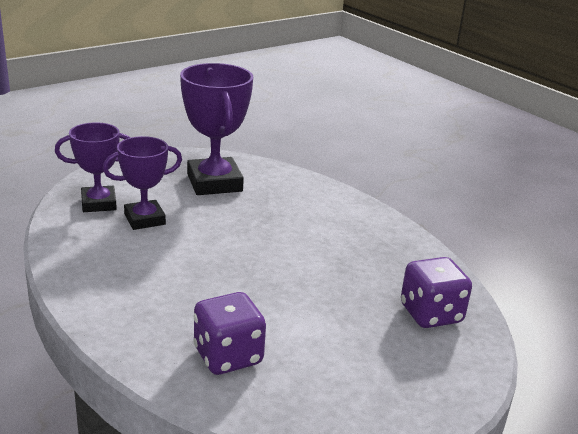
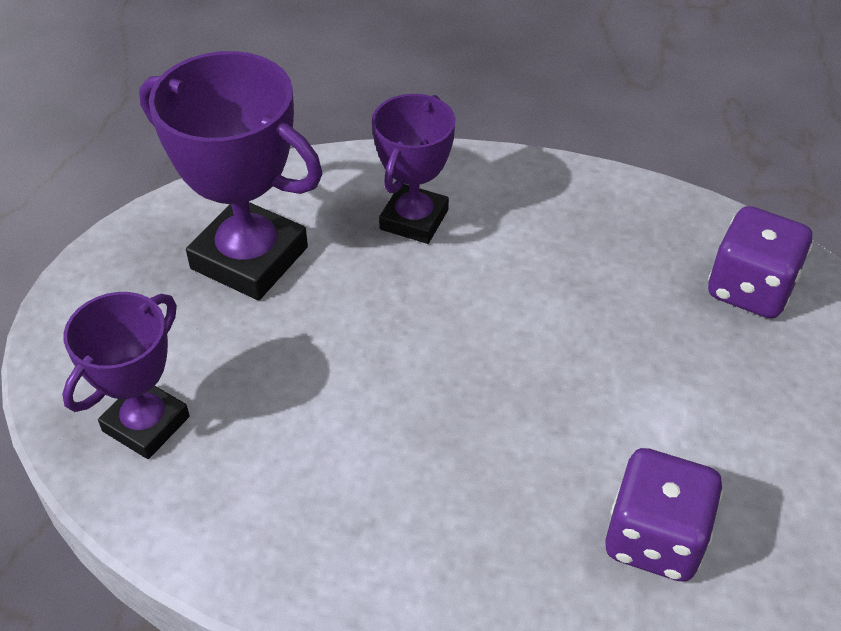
camera: 40 degrees left, 20 degrees up
(144, 219) = (253, 401): purple trophy -> purple trophy (414, 219)

